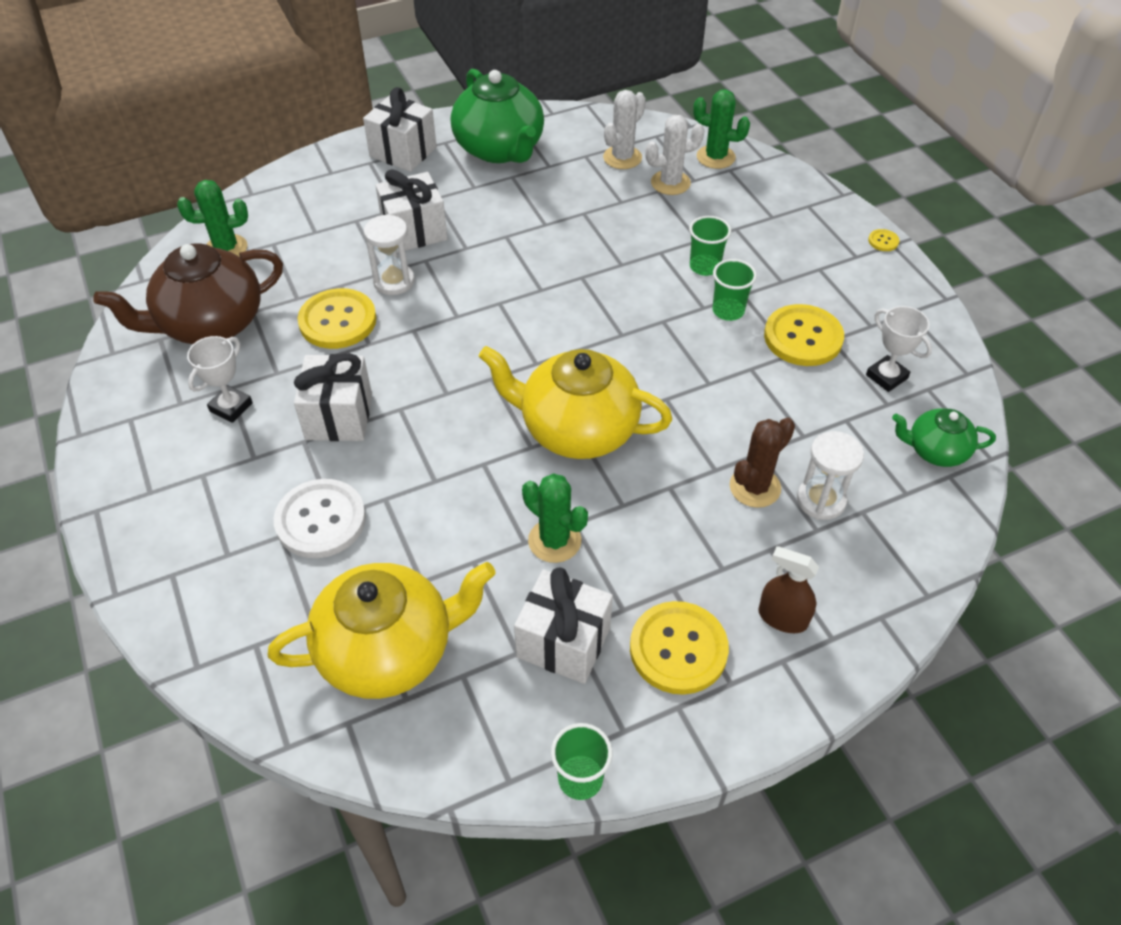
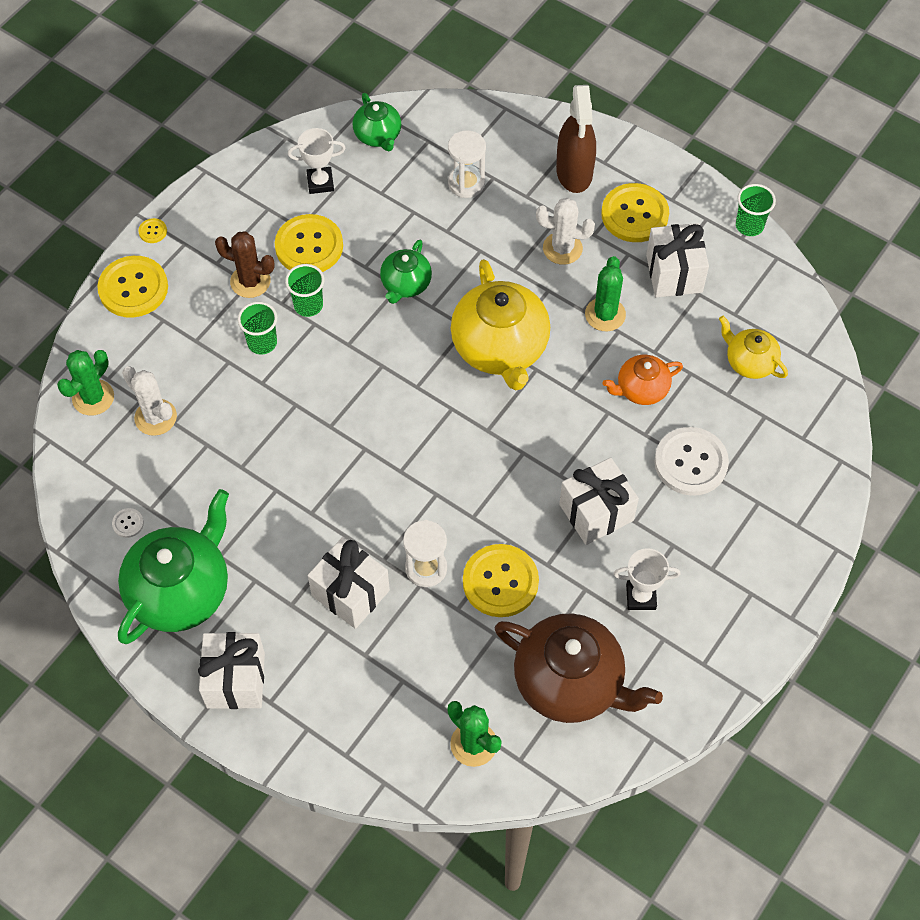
camera: 120 degrees left, 10 degrees up
(388, 650) = (749, 362): yellow teapot -> yellow teapot, size x0.53
(438, 524) = (641, 389): none -> orange teapot
(581, 141) = (128, 523): none -> white button
(622, 158) = (136, 475): white cactus -> white cactus (562, 248)
(708, 390) = (405, 284): none -> green teapot
(715, 157) = (93, 397): green cactus -> green cactus turned 45 degrees clockwise
(755, 487) = (480, 222): brown cactus -> brown cactus (250, 281)
(782, 618) = (574, 172): brown spray bottle -> brown spray bottle, size x1.58
(820, 210) = (133, 288): none -> yellow button
(886, 376) = (320, 183): white trophy -> white trophy turned 60 degrees clockwise

